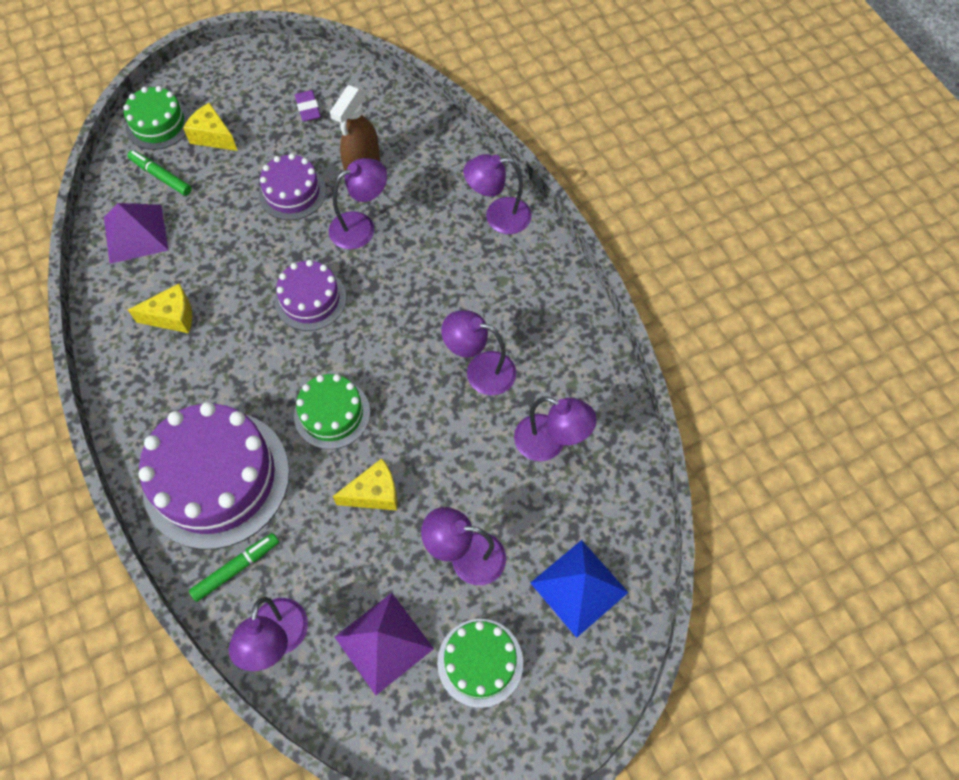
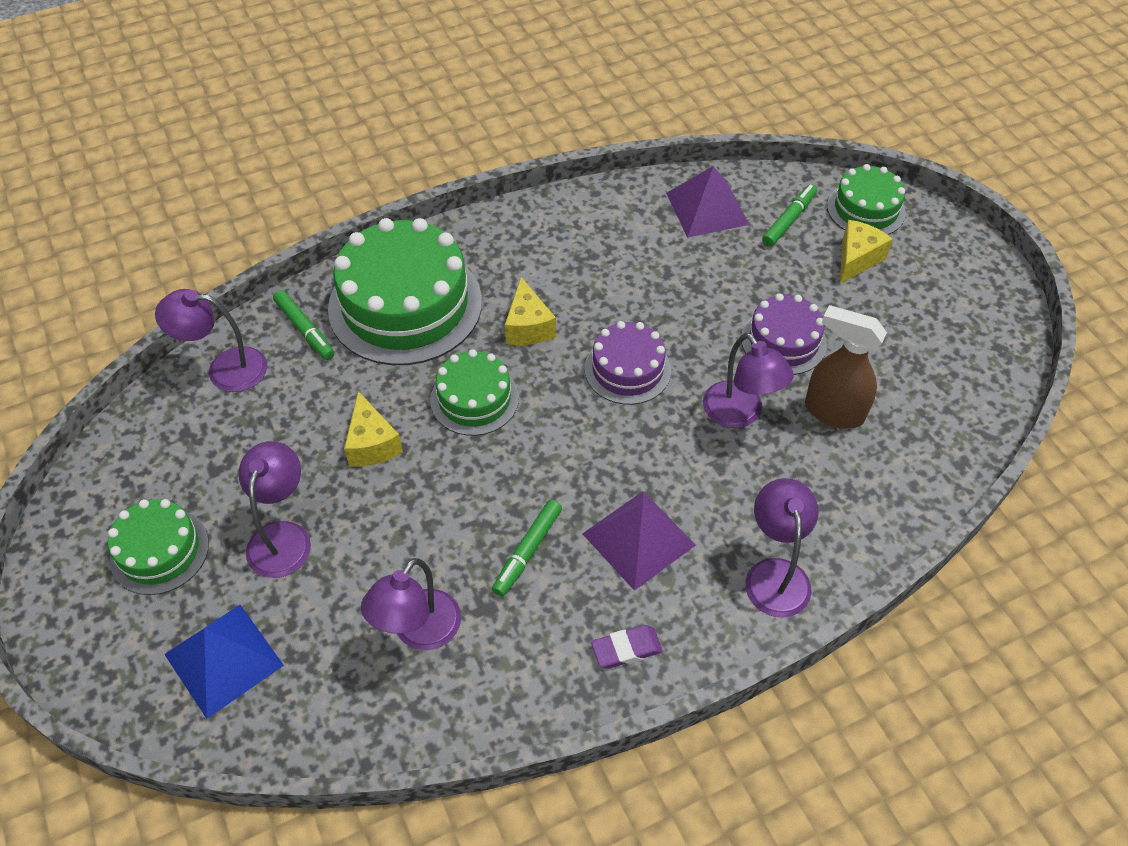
camera: 90 degrees right, 10 degrees down
(172, 317) = (600, 250): yellow cheese -> yellow cheese (528, 327)
(216, 478) = (405, 305): purple cake -> green cake
(308, 108) = (923, 348): purple eraser -> purple eraser (626, 649)
(383, 642) = (202, 459): purple pyramid -> purple pyramid (638, 539)
(480, 370) = (527, 551): purple lamp -> green marker

